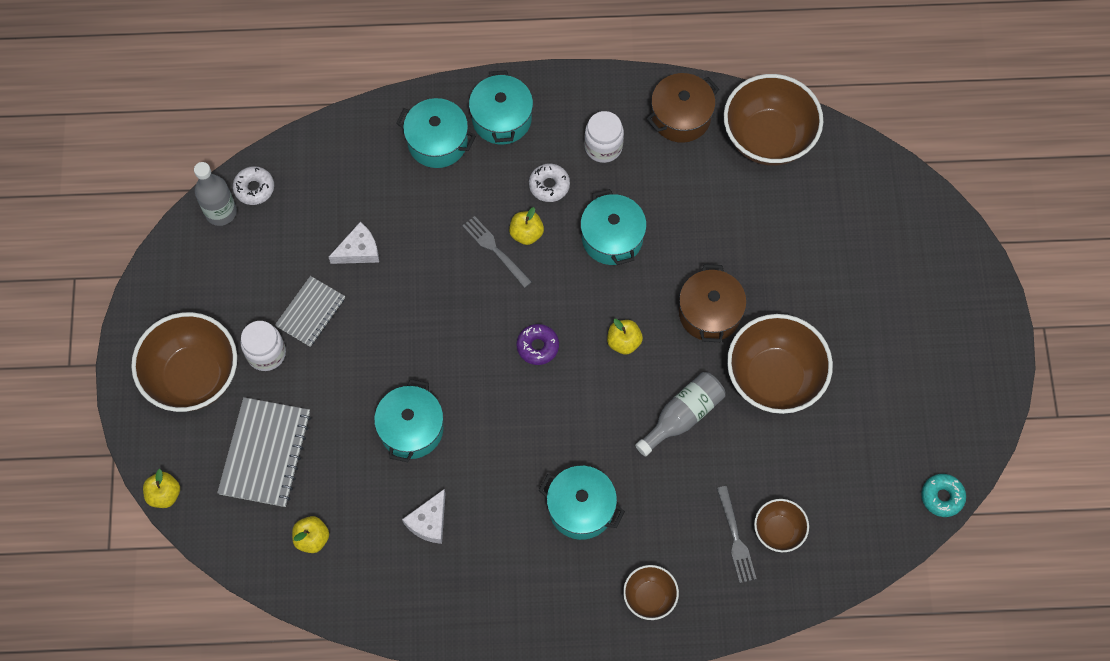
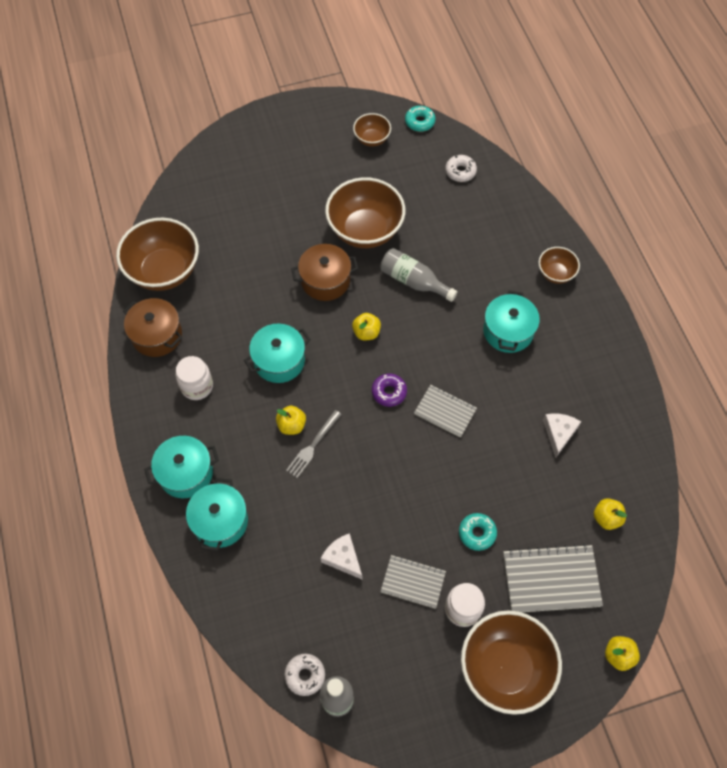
camera: 105 degrees left, 5 degrees down
(341, 392) = (477, 533): none -> turquoise donut
(411, 429) = (489, 468): turquoise pot -> none
(429, 522) = (559, 433): white cheese -> white cheese turned 90 degrees counterclockwise
(495, 401) = (445, 411): none -> grey notebook
(549, 185) = (242, 419): white donut -> white donut (460, 171)
(736, 538) = (493, 230): grey fork -> none
(778, 531) = (478, 207): brown bowl -> brown bowl (372, 139)

